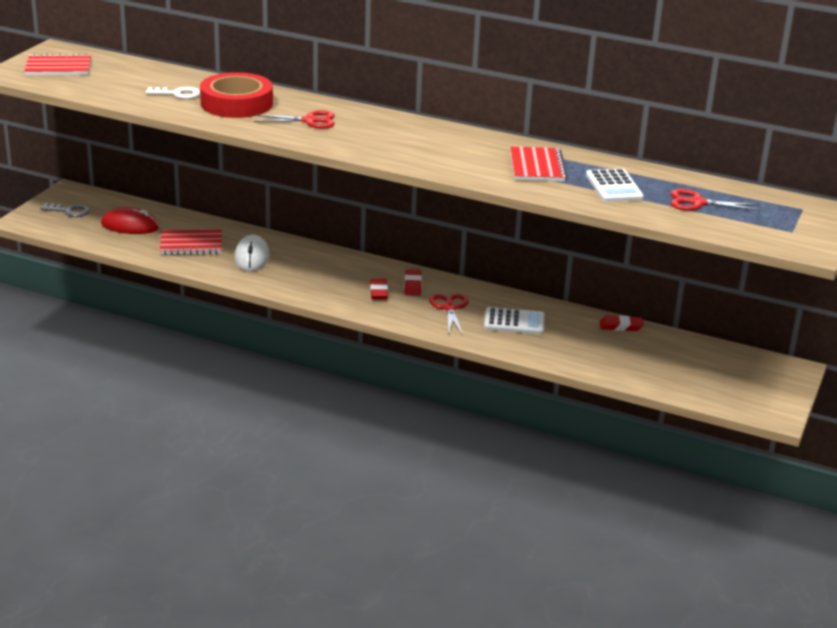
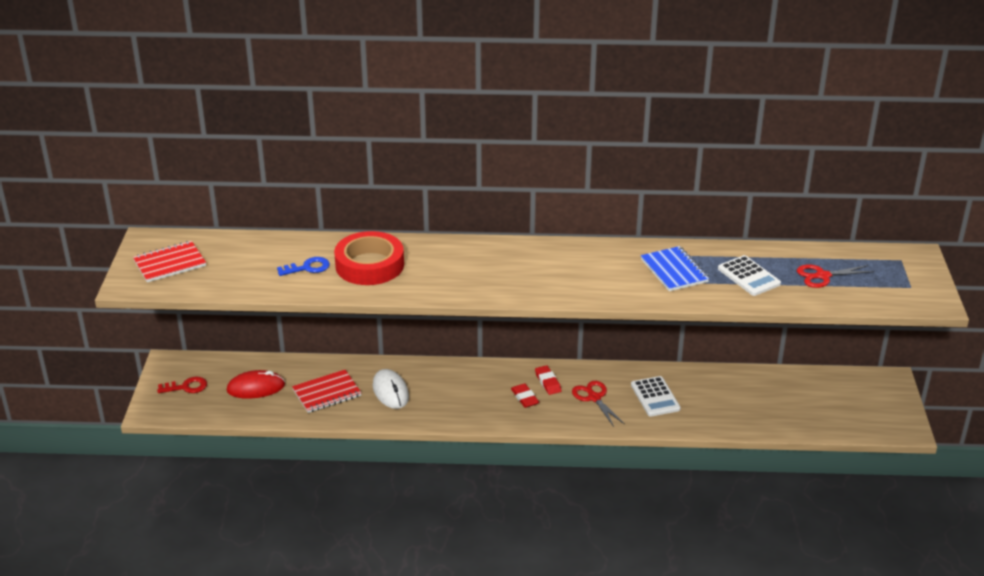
camera: 20 degrees left, 5 degrees up
(69, 211) = (186, 387): grey key -> red key
(177, 94) = (307, 268): white key -> blue key
(310, 121) = (449, 269): red scissors -> none
(514, 322) = (655, 397): white calculator -> white calculator turned 90 degrees clockwise
(537, 167) = (674, 271): red notebook -> blue notebook
(620, 326) = (739, 376): red eraser -> none

